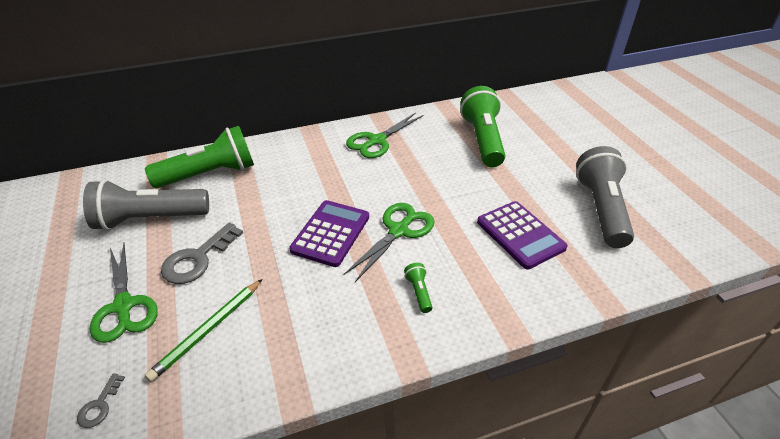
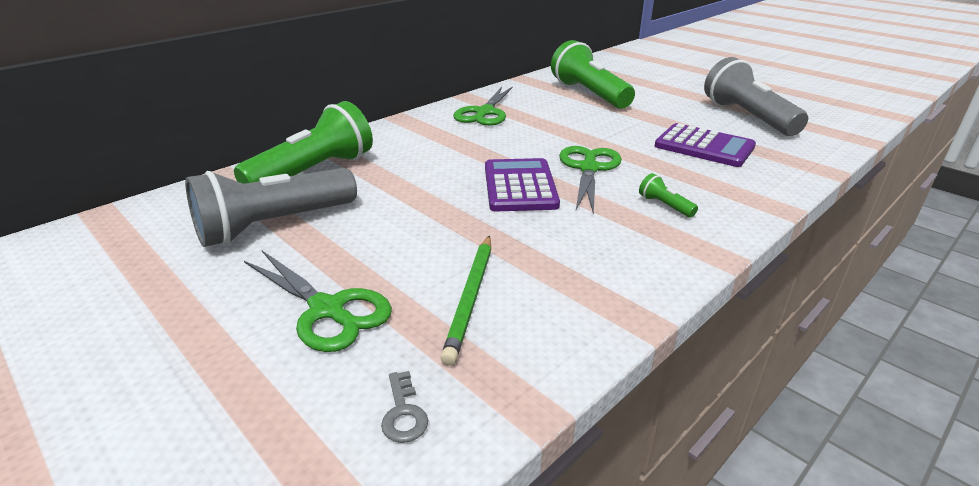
camera: 25 degrees left, 10 degrees down
(198, 258) = (383, 242): grey key -> none

